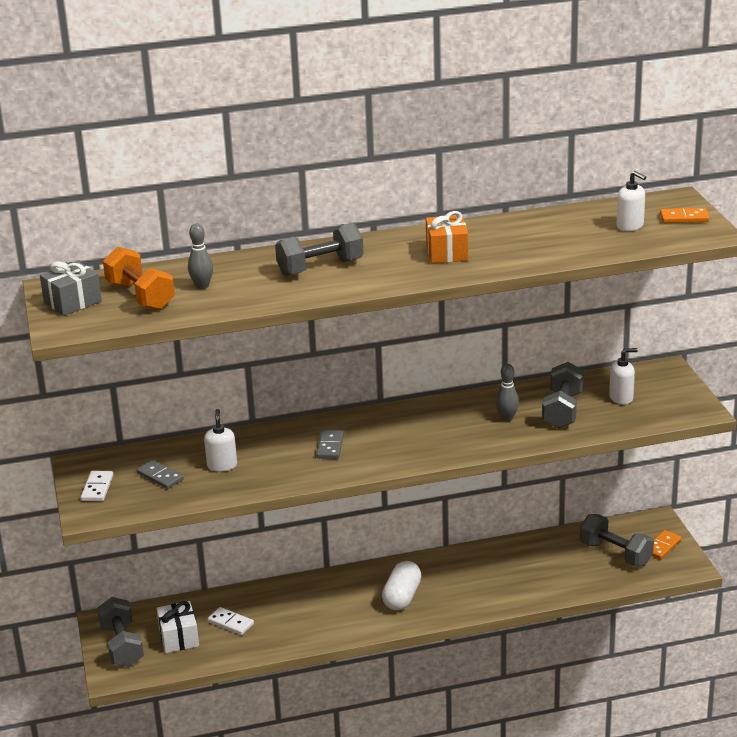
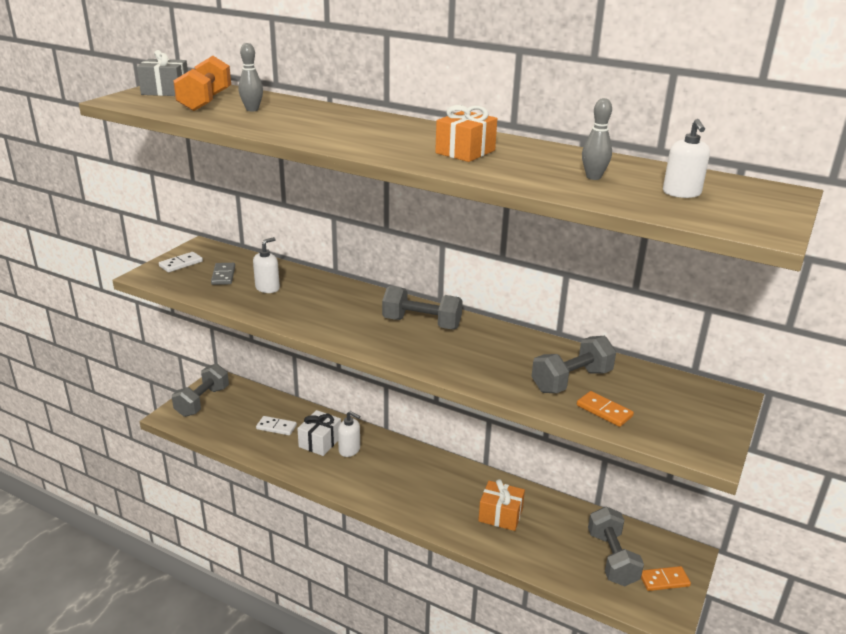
camera: 40 degrees right, 0 degrees up
(179, 637) = (236, 417): white gift -> white gift (320, 442)
(231, 623) = (276, 427): white domino -> white domino turned 60 degrees counterclockwise
(320, 267) = (350, 127): grey dumbbell -> grey dumbbell (421, 323)
(330, 446) = (352, 312): grey domino -> none
(402, 597) = (401, 481): white capsule -> none
(507, 418) = (514, 362): grey bowling pin -> grey bowling pin (593, 177)
(507, 573) = (500, 515): none -> orange gift
(621, 398) = (643, 399): white soap dispenser -> white soap dispenser (349, 450)
(684, 218) = (758, 207): orange domino -> orange domino (604, 411)

